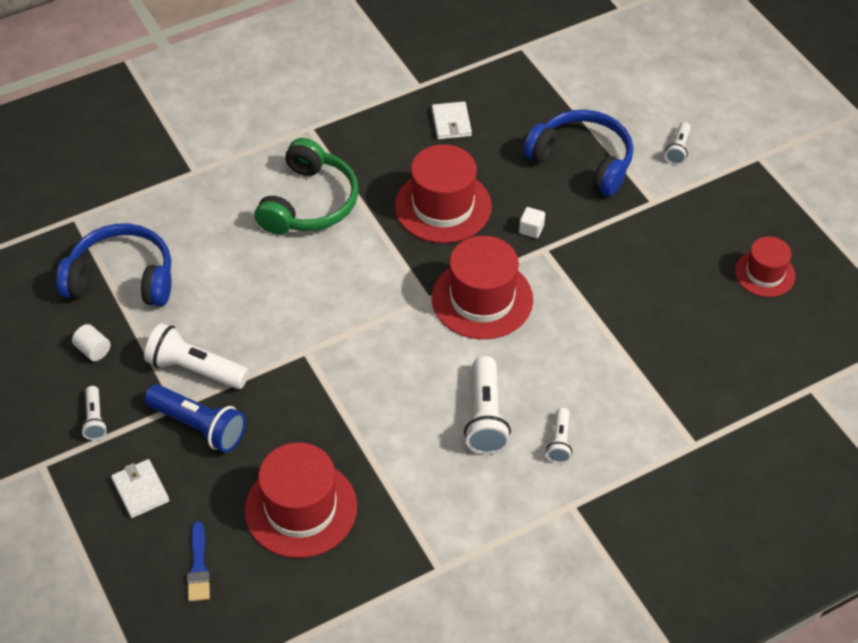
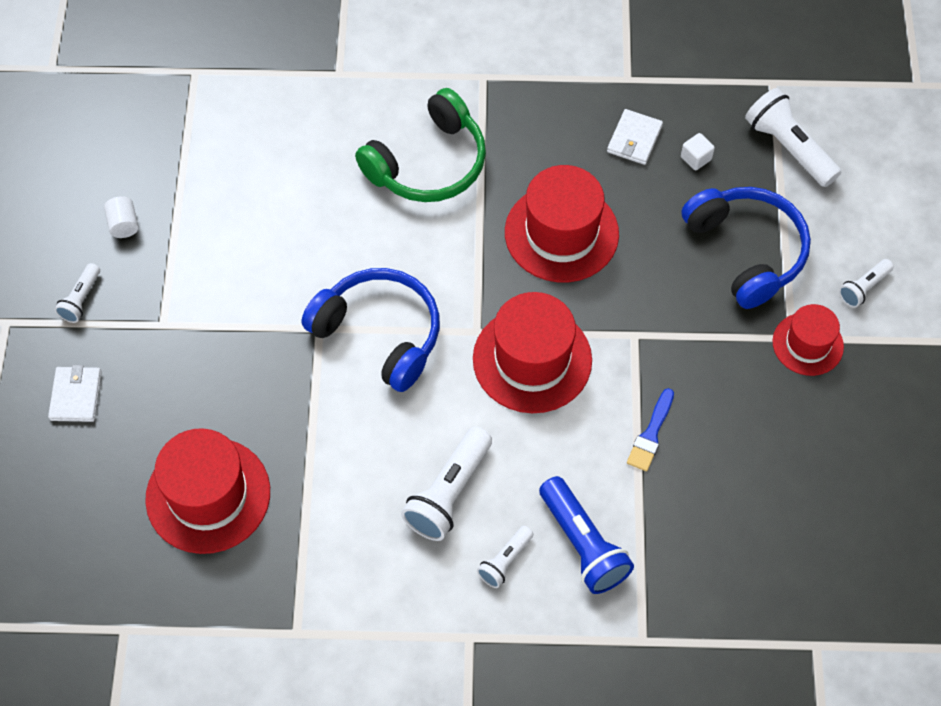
camera: 30 degrees right, 10 degrees up
(122, 278) = (197, 160): blue headphones -> blue headphones (380, 334)
(195, 369) = (204, 294): white flashlight -> white flashlight (788, 148)
(198, 566) = (78, 504): blue brush -> blue brush (651, 434)
(199, 426) = (169, 357): blue flashlight -> blue flashlight (583, 544)
(531, 229) = (637, 305): white cube -> white cube (696, 158)
(765, 273) = (858, 485): red hat -> red hat (807, 344)

